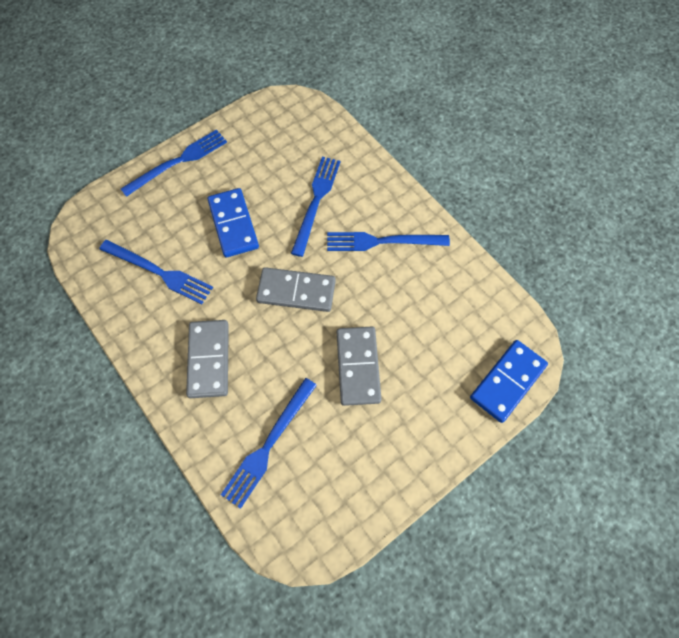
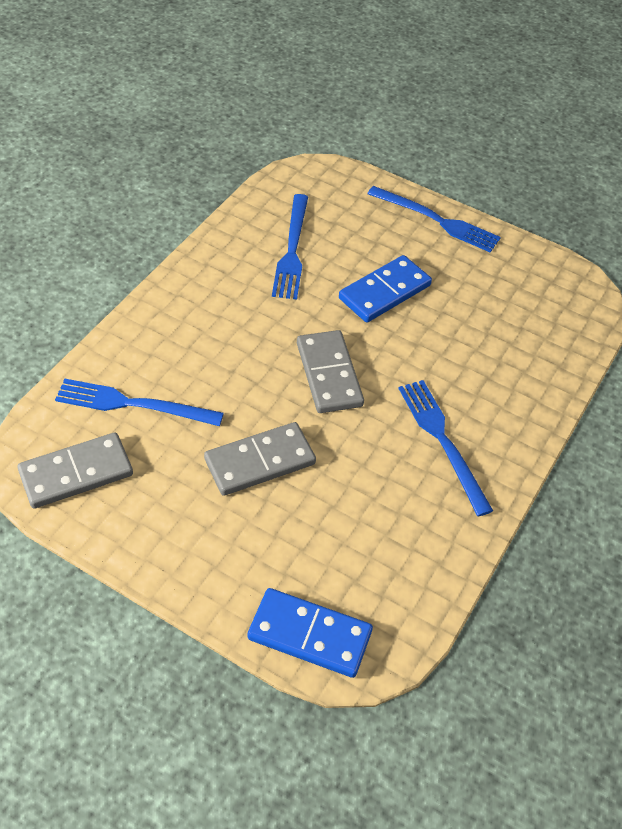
camera: 65 degrees right, 15 degrees down
(209, 359) = (210, 323): grey domino -> grey domino (76, 473)
(316, 201) = (460, 358): blue fork -> none

